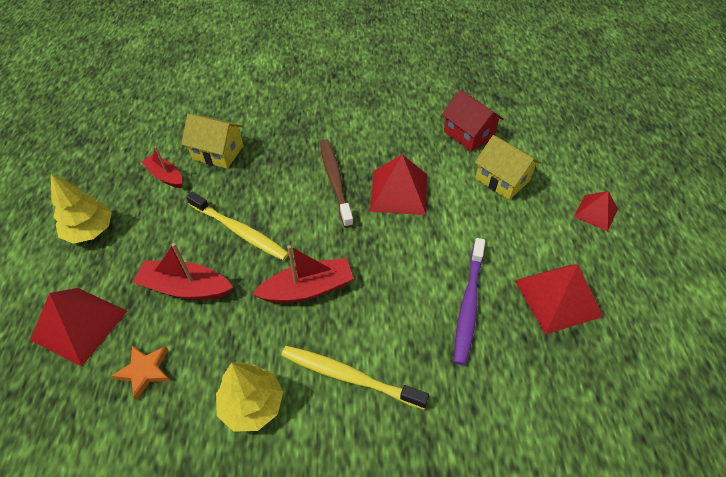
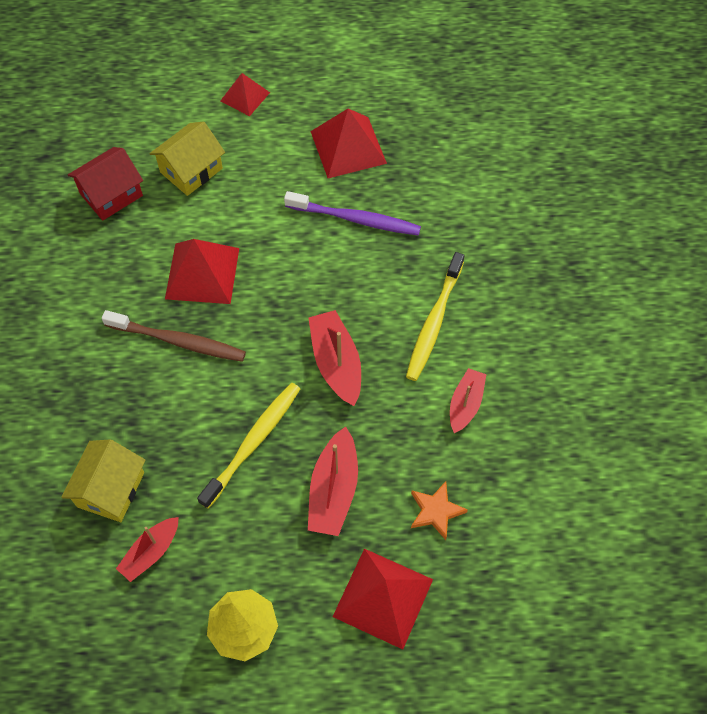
camera: 90 degrees left, 10 degrees up
(252, 404) = (465, 404): yellow tree -> red boat
(335, 181) = (178, 341): brown toothbrush -> brown toothbrush turned 150 degrees counterclockwise

